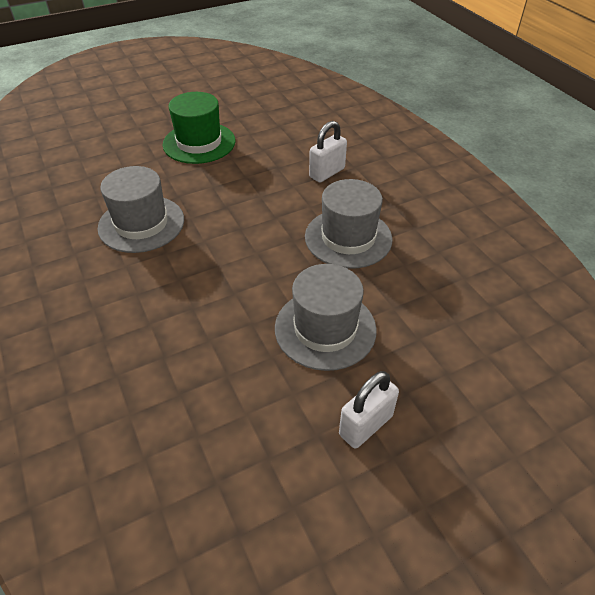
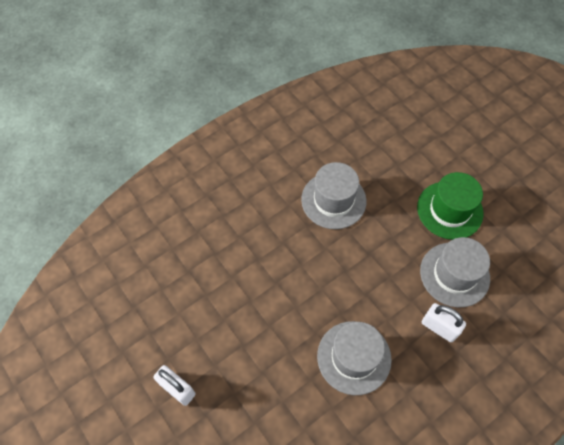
camera: 80 degrees right, 15 degrees up
(325, 329) = (253, 352): grey hat -> grey hat (454, 274)

